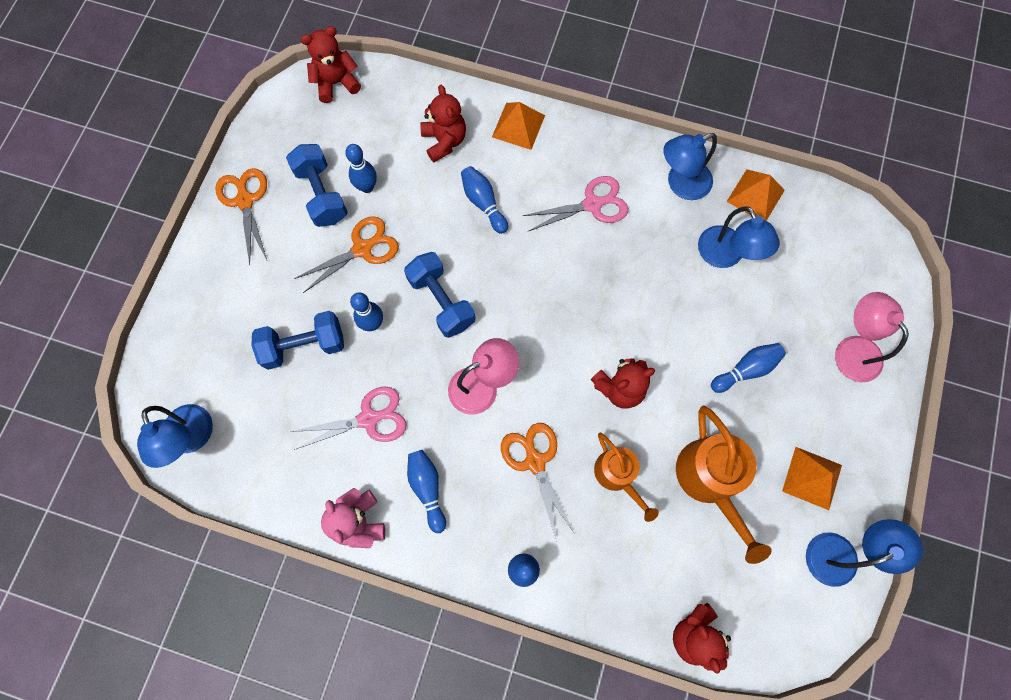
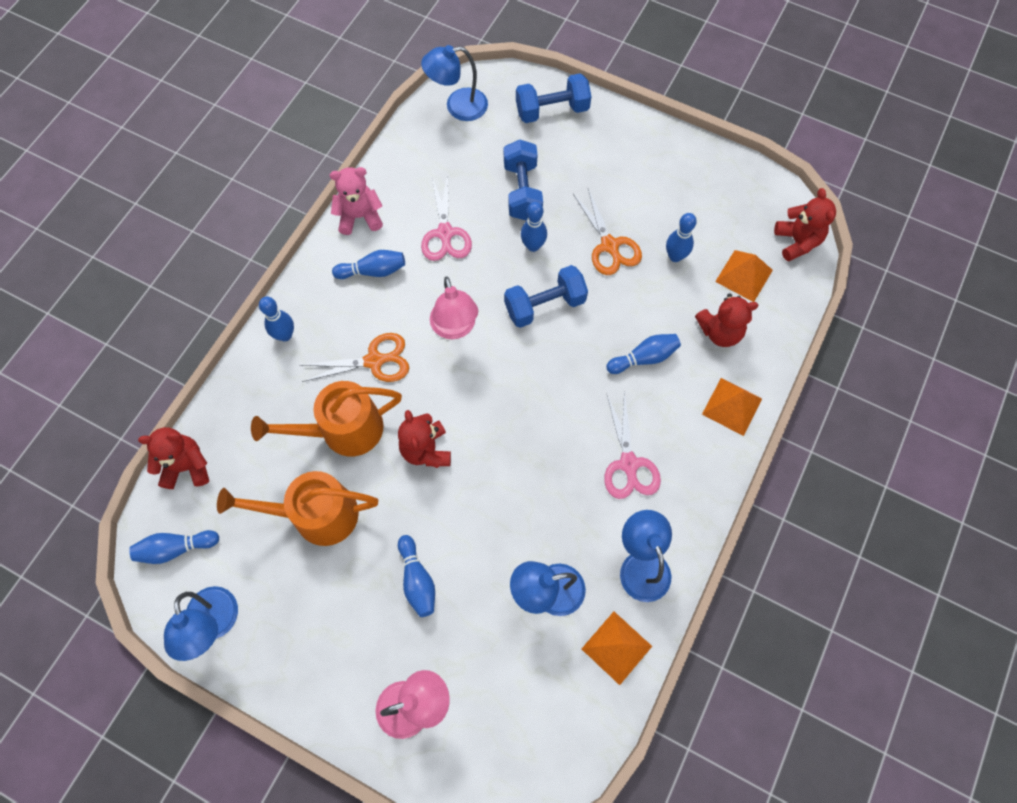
camera: 100 degrees right, 5 degrees down
(245, 200) = (673, 156): orange scissors -> none
(322, 194) = (671, 218): blue dumbbell -> blue dumbbell (552, 110)
(617, 475) = (343, 430): orange watering can -> orange watering can, size x1.56
(781, 618) = (176, 548): none -> blue bowling pin
(812, 478) = (292, 617): orange pyramid -> orange pyramid (744, 275)

